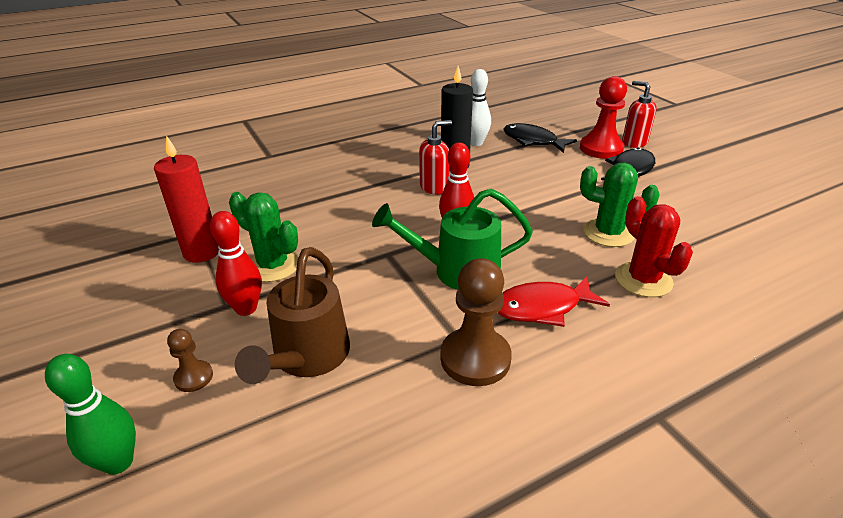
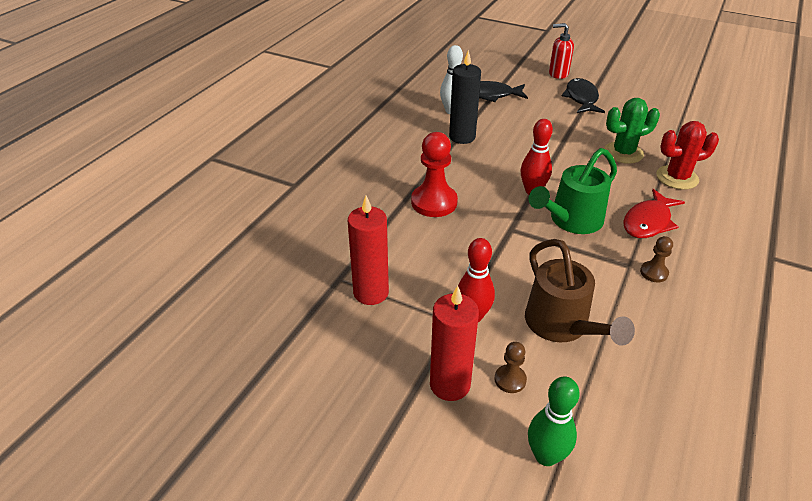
camera: 35 degrees left, 5 degrees up
(145, 352) = (450, 384): none -> red candle
(273, 266) = (444, 276): green cactus -> none
(434, 187) = (472, 162): red soap dispenser -> none
(475, 358) = (654, 273): brown pawn -> brown pawn, size x0.51
(601, 149) = (543, 86): red pawn -> red pawn (434, 202)
(643, 280) = (677, 178): red cactus -> red cactus turned 45 degrees counterclockwise

